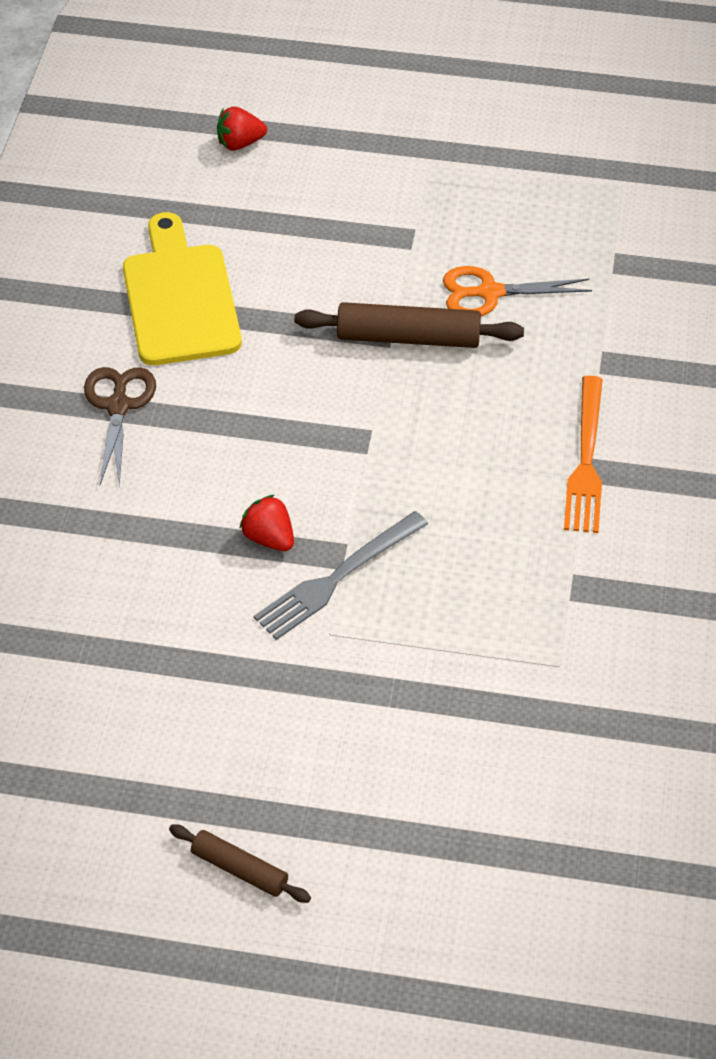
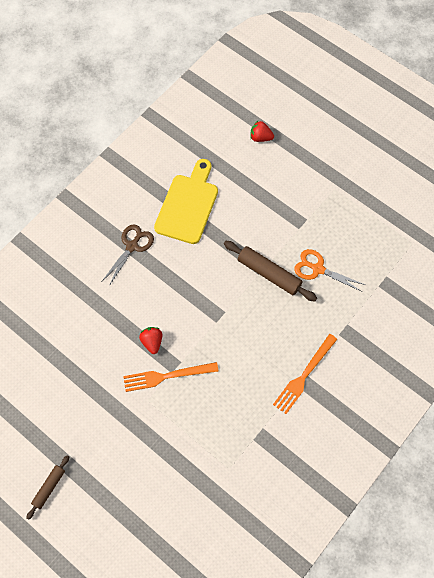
camera: 30 degrees right, 15 degrees up
(239, 869) = (49, 487): brown rolling pin -> brown rolling pin turned 60 degrees clockwise
(337, 577) = (167, 376): grey fork -> orange fork

